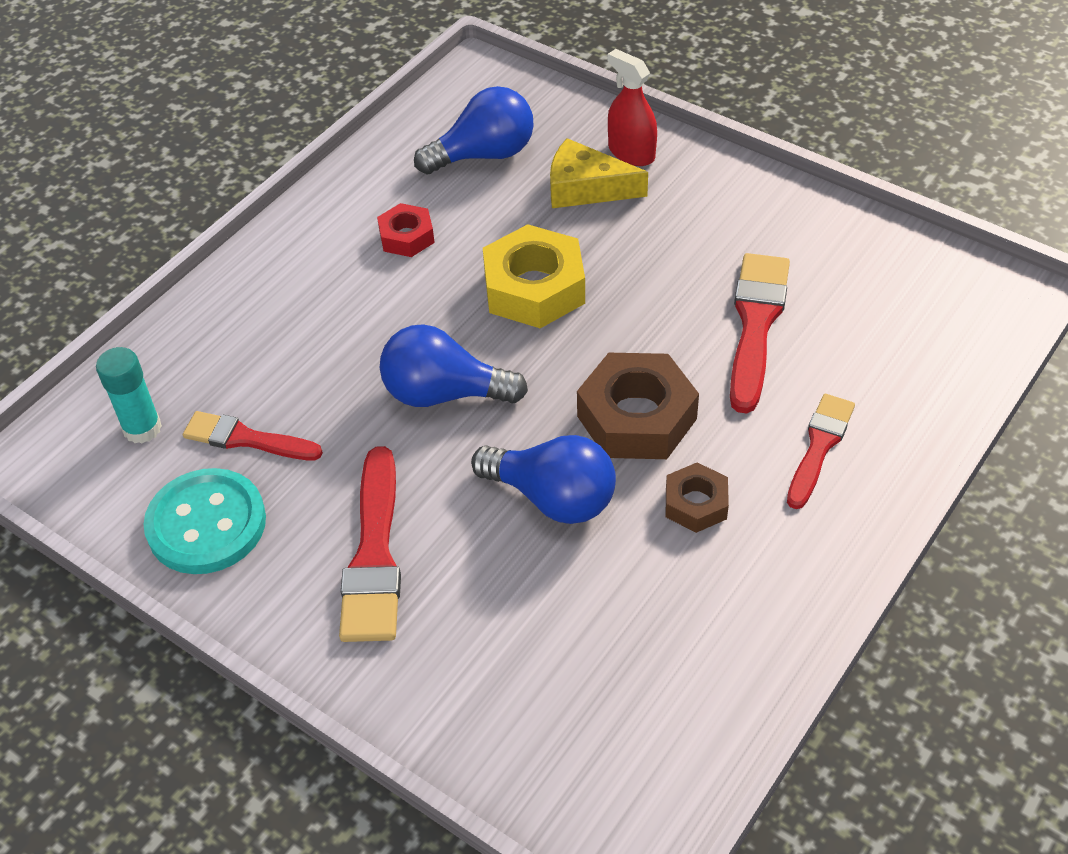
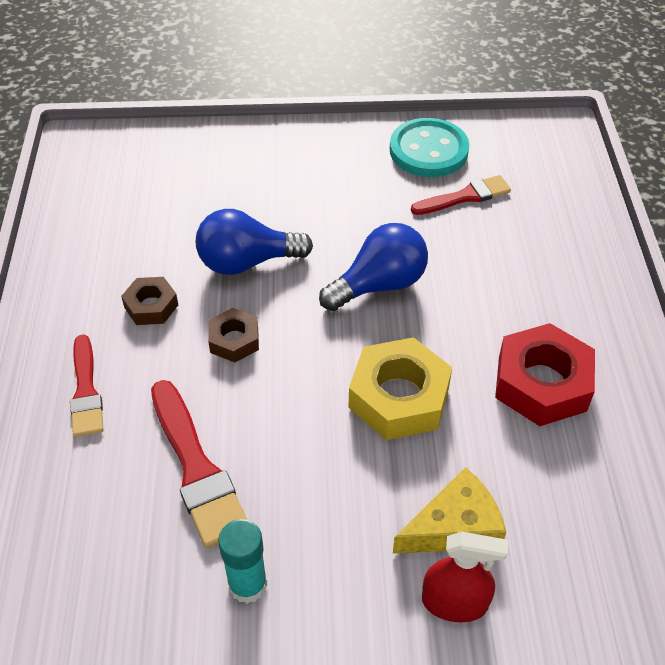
camera: 140 degrees right, 0 degrees up
(142, 428) = (529, 171): turquoise glue stick -> turquoise glue stick (247, 585)
(374, 555) = (321, 183): red brush -> none
(406, 237) = (542, 383): red nut -> red nut, size x1.79
(484, 155) = (580, 507): blue light bulb -> none
(636, 417) = (234, 340): brown nut -> brown nut, size x0.56

